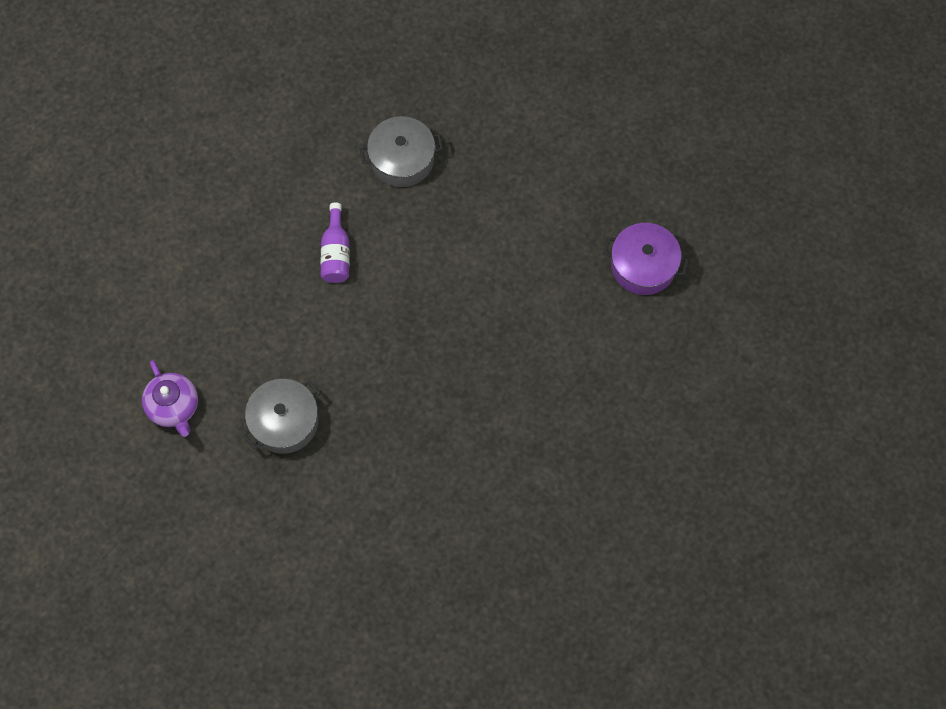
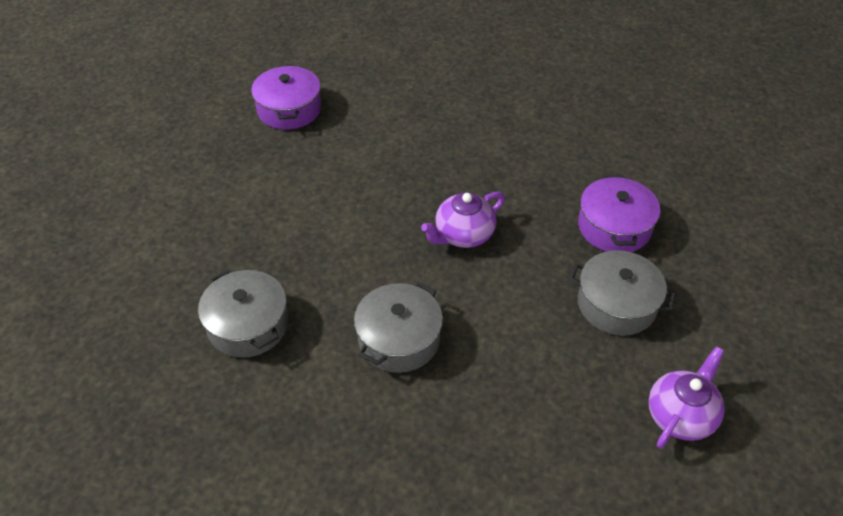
camera: 115 degrees left, 20 degrees down
(336, 253) = (399, 339): purple bottle -> grey pot
(360, 468) = (614, 227): none -> purple pot
(413, 344) = (463, 235): none -> purple teapot

